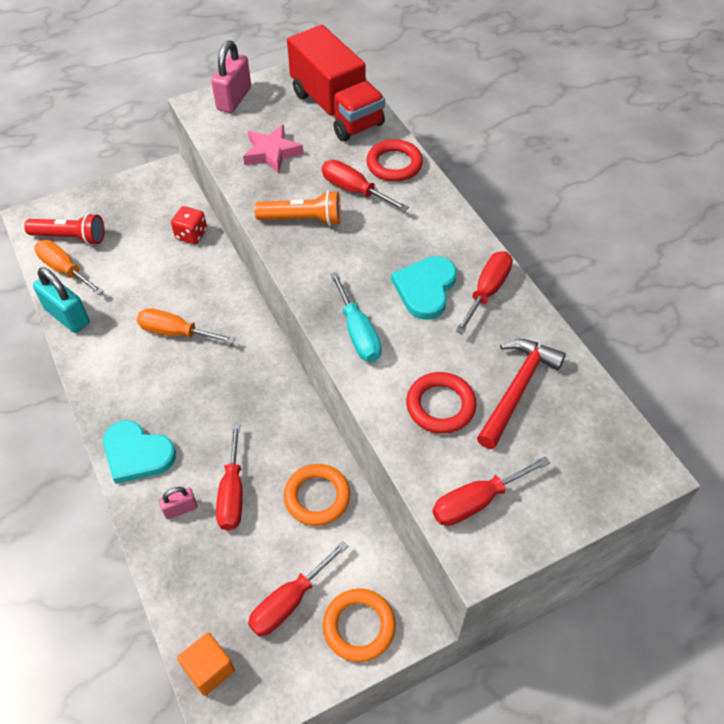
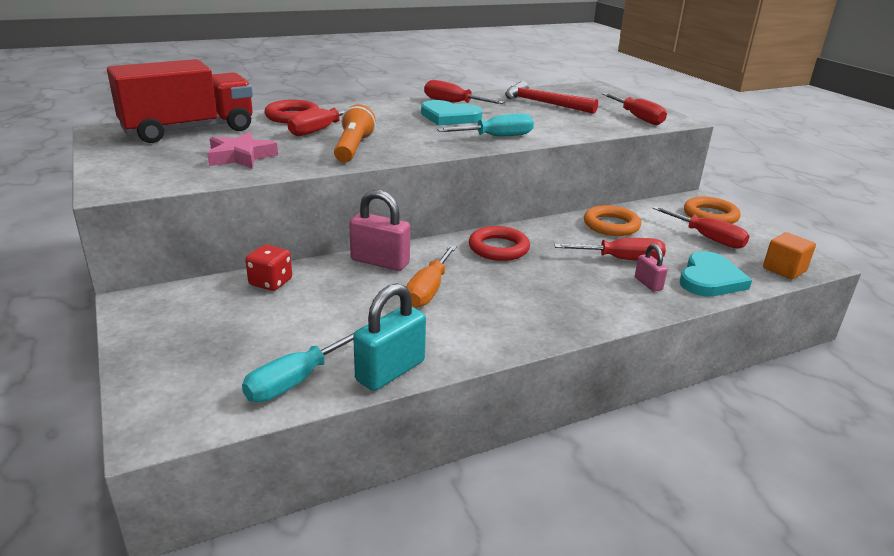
camera: 90 degrees left, 25 degrees down
(64, 269) = (296, 381): orange screwdriver -> turquoise screwdriver
(70, 237) = (226, 380): red flashlight -> none
(137, 454) = (594, 309): turquoise heart -> turquoise heart (710, 279)
(234, 99) = (120, 171): pink padlock -> pink padlock (380, 262)
(440, 406) = (563, 120): red ring -> red ring (498, 248)

